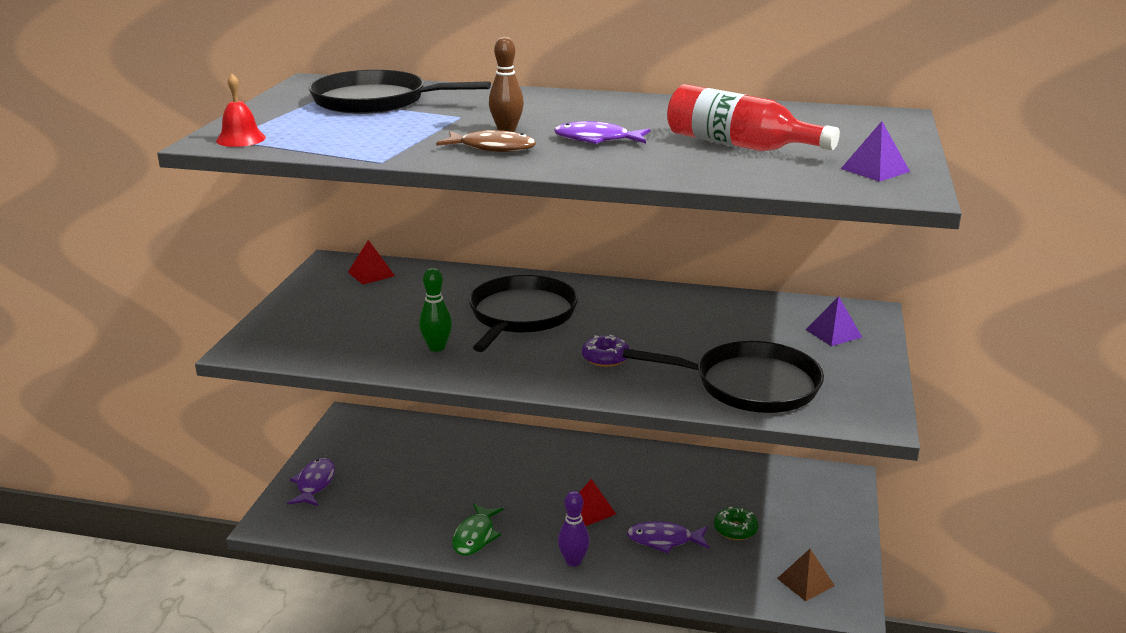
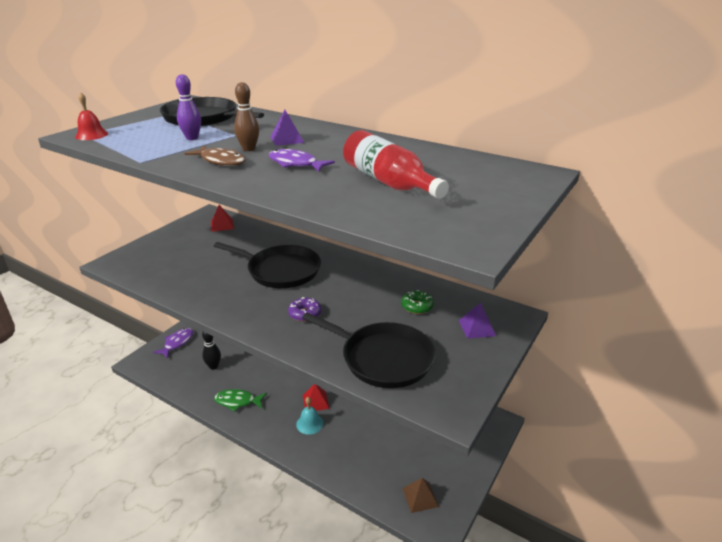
camera: 20 degrees right, 5 degrees up
(401, 501) = (213, 366): none -> black bowling pin
(437, 347) = (212, 284): green bowling pin -> none
(475, 536) = (237, 401): green fish -> green fish turned 60 degrees clockwise
(521, 315) = (280, 270): black pan -> black pan turned 75 degrees clockwise
(573, 561) = (282, 436): purple bowling pin -> purple bowling pin (192, 138)
(602, 538) = (309, 423): none -> turquoise bell
(664, 540) = (347, 436): purple fish -> none
(735, 529) = (397, 441): green donut -> green donut (417, 306)
(875, 170) = (467, 220): purple pyramid -> purple pyramid (287, 139)

